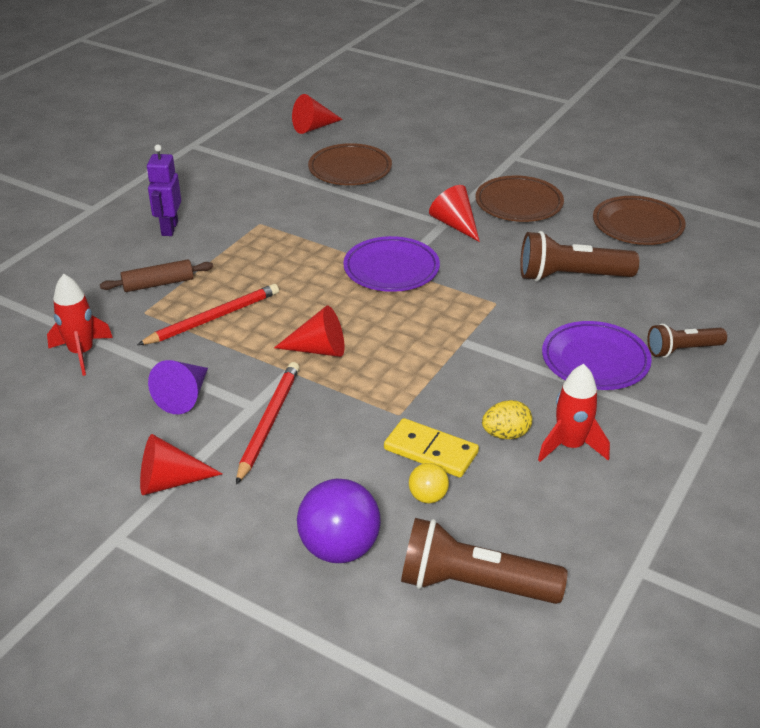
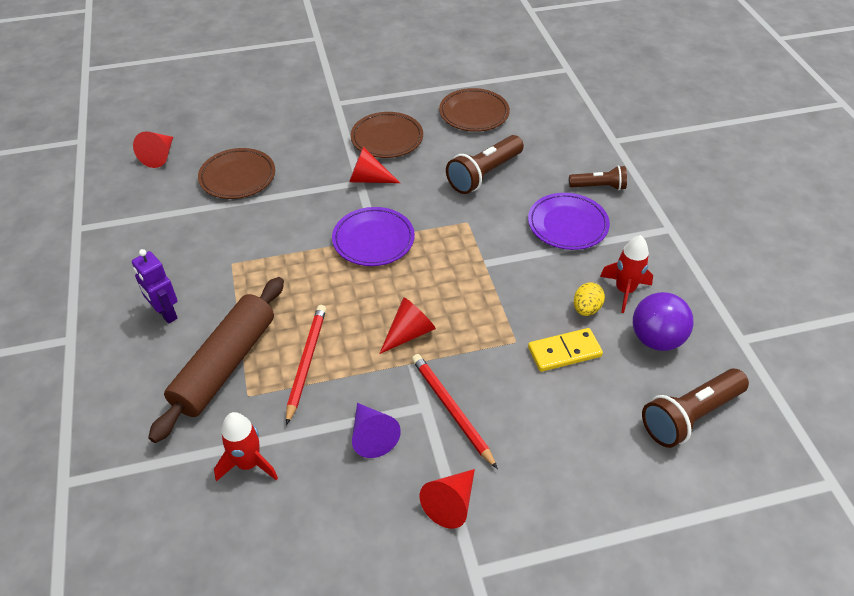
camera: 45 degrees left, 10 degrees up
(158, 284) = (225, 365): brown rolling pin -> brown rolling pin, size x2.00
(339, 548) = (602, 456): purple ball -> purple ball (656, 339)
(428, 497) = (601, 382): yellow ball -> none
(682, 350) = (599, 186): brown flashlight -> brown flashlight turned 120 degrees counterclockwise

